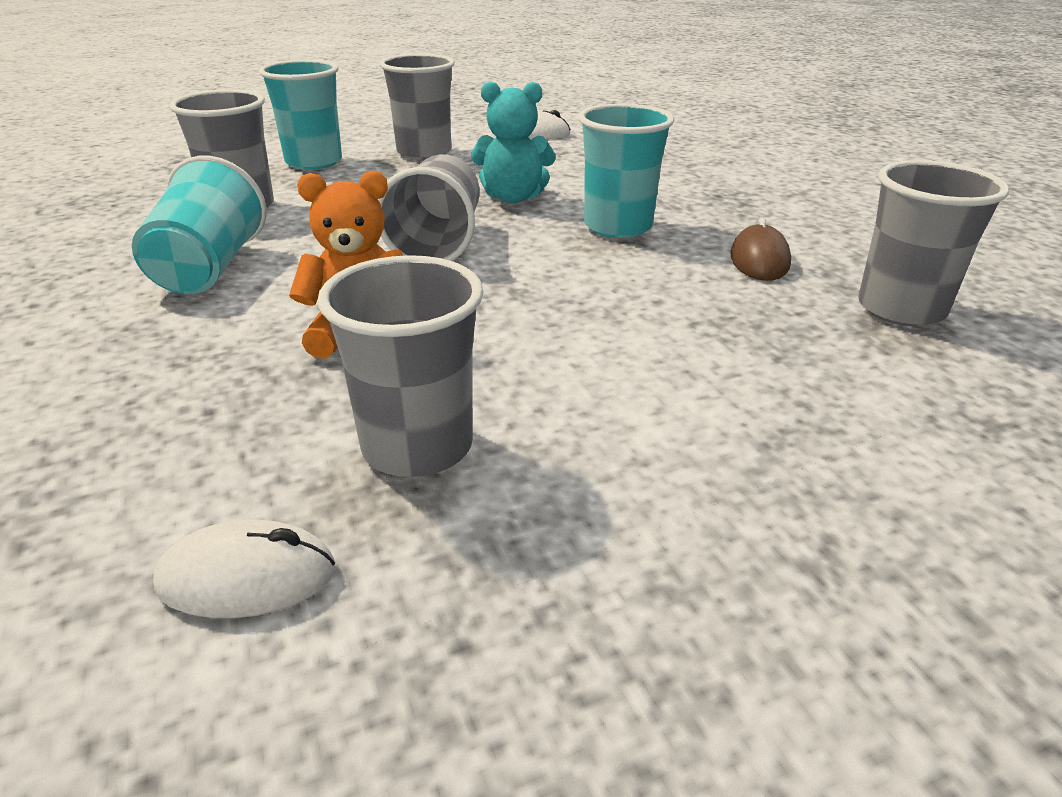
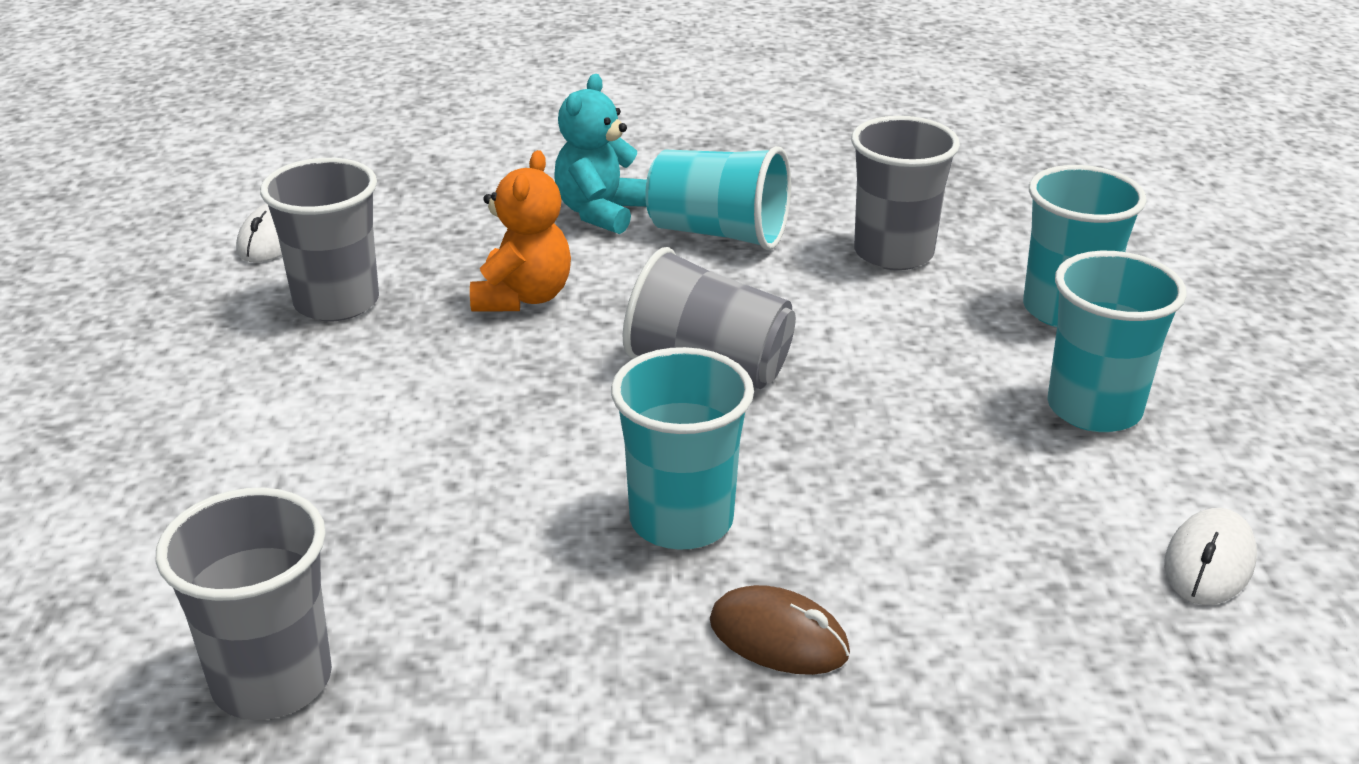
camera: 110 degrees right, 0 degrees up
(424, 153) = (1094, 409): grey cup -> turquoise cup
(513, 197) = (843, 453): turquoise teddy bear -> turquoise teddy bear (600, 213)
(759, 260) = (490, 614): brown mouse -> brown mouse (778, 637)

